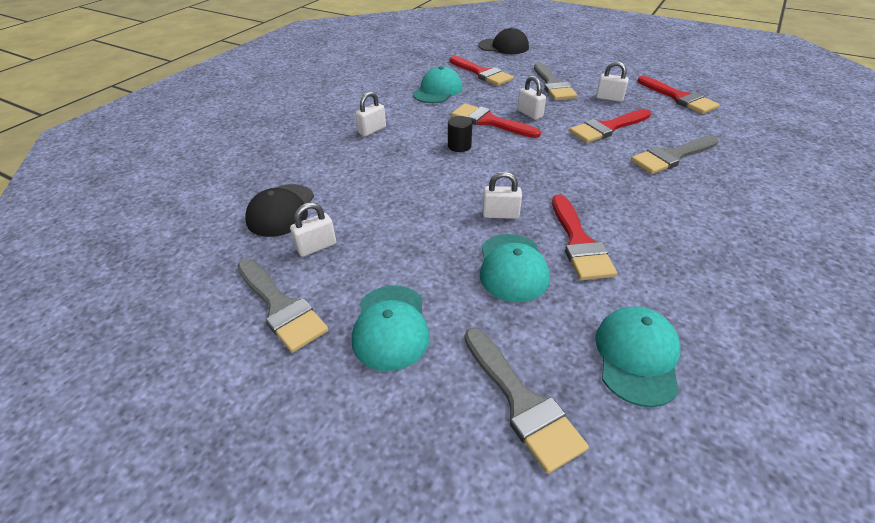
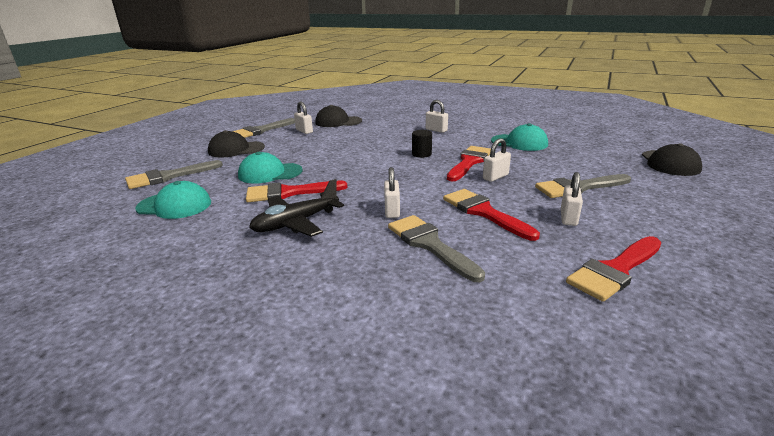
camera: 85 degrees right, 15 degrees down
(391, 327) = (236, 149): turquoise cap -> black cap
(482, 73) = (576, 156): red brush -> none
(500, 214) = (328, 169): white padlock -> white padlock (392, 211)
(656, 231) = (296, 223): none -> black plane

